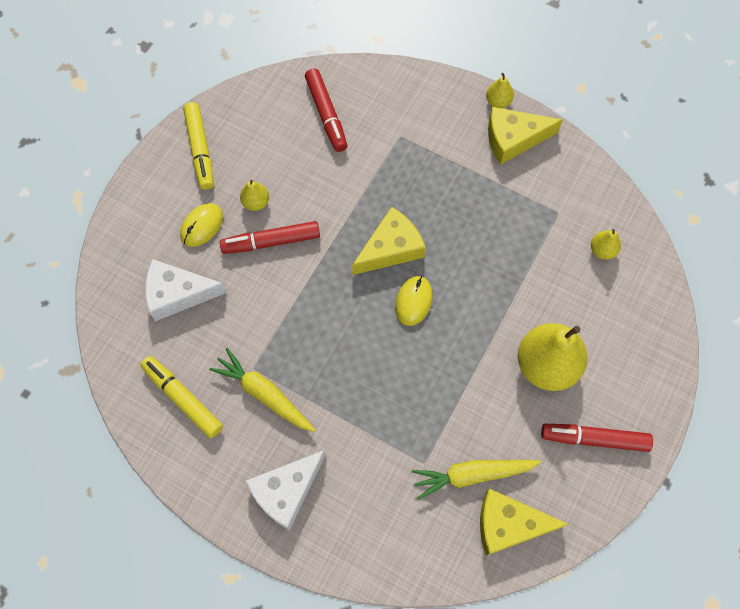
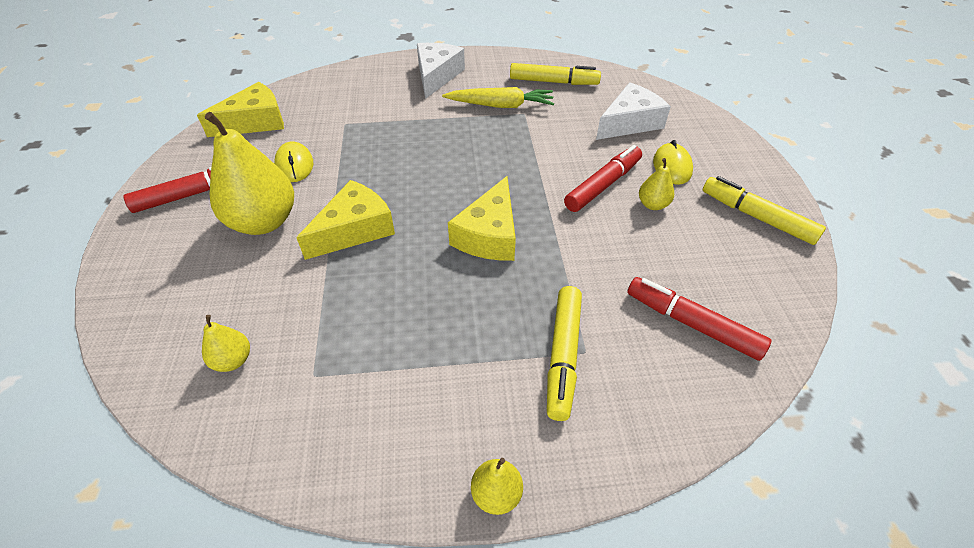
camera: 145 degrees right, 20 degrees down
(413, 301) = (431, 207): yellow mouse -> yellow mouse (294, 165)
(414, 141) = (563, 356): none -> yellow marker
(472, 475) = (300, 132): yellow carrot -> none
(513, 139) = (434, 443): yellow cheese -> yellow cheese (354, 229)

